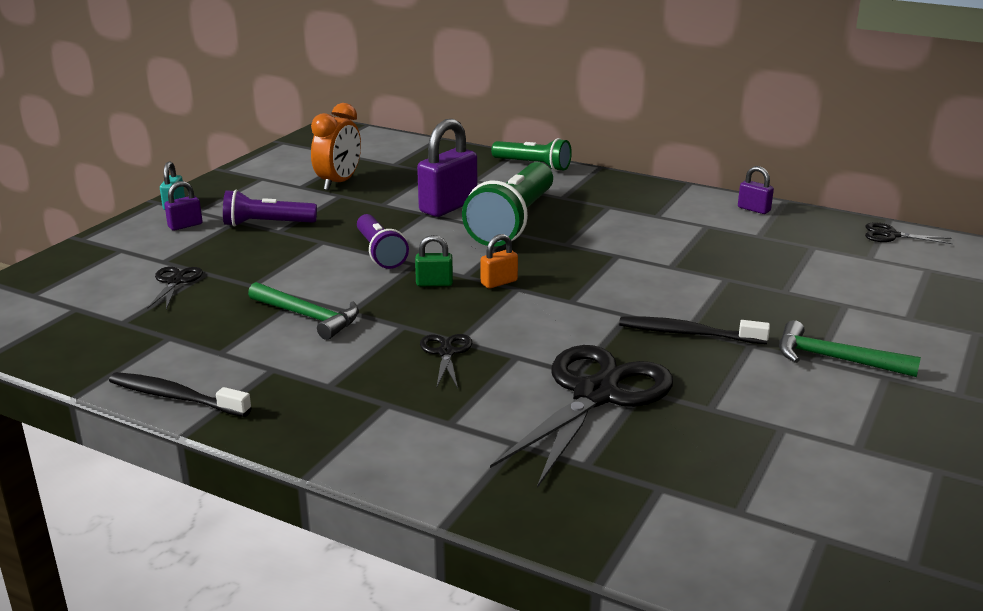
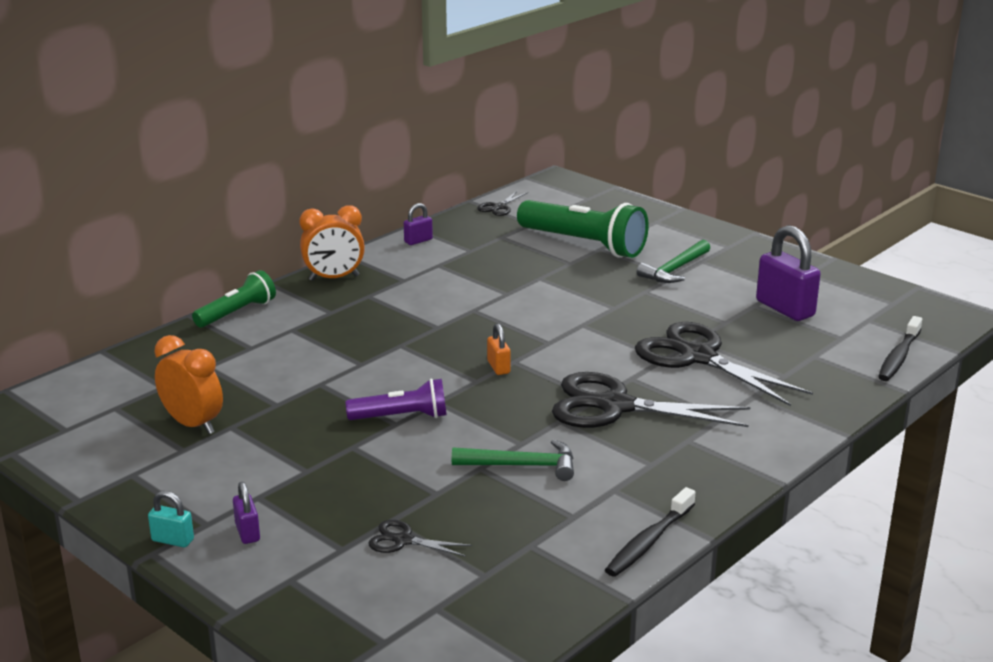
camera: 75 degrees left, 0 degrees up
(267, 224) = (282, 477): purple flashlight -> none
(308, 316) = (521, 465): green hammer -> green hammer turned 45 degrees clockwise
(434, 283) = (484, 397): green padlock -> none
(446, 352) = (615, 406): black scissors -> black scissors, size x2.23
(448, 206) = (311, 369): purple padlock -> purple padlock (785, 308)
(513, 222) = (374, 343): green flashlight -> green flashlight (584, 244)
(632, 188) = (334, 278): none -> orange clock
(687, 333) = (621, 309): black toothbrush -> black toothbrush (898, 357)

